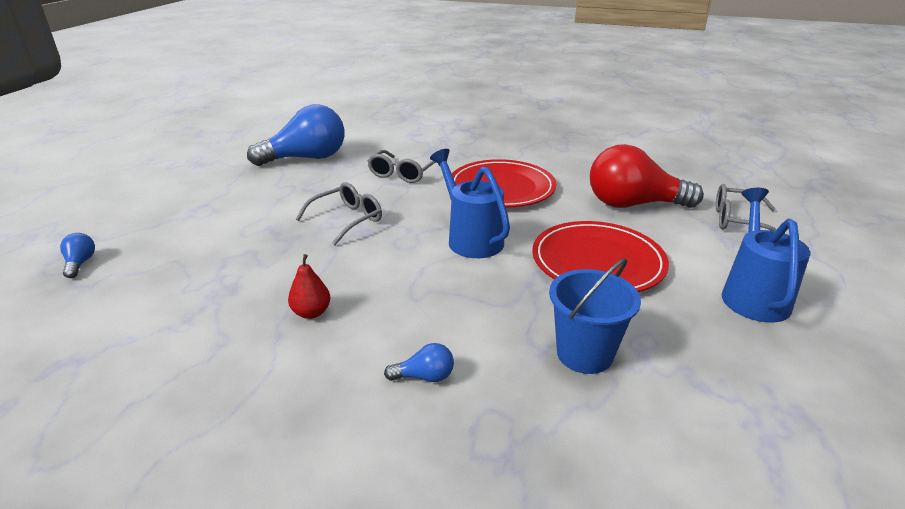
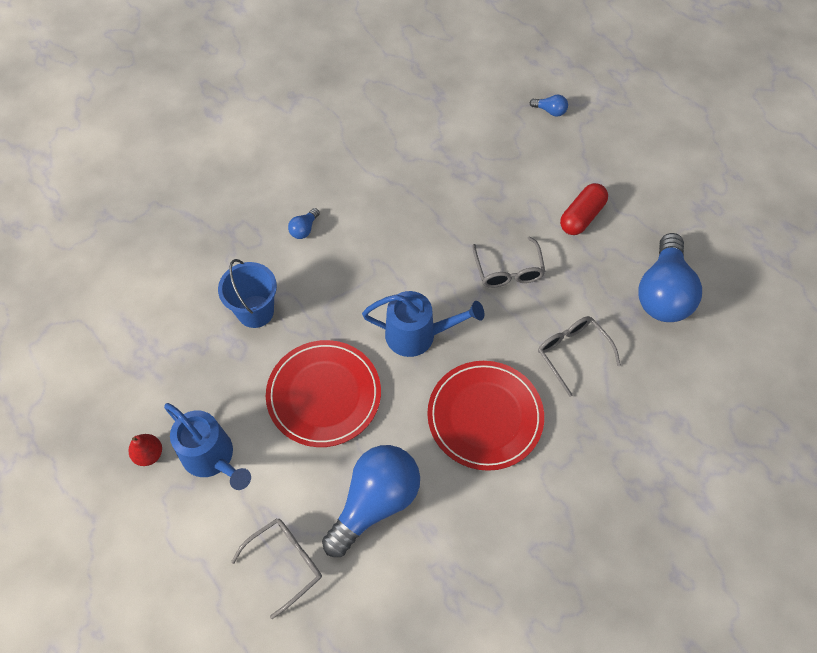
camera: 125 degrees right, 30 degrees up
(246, 205) = (581, 216): none -> red capsule
(311, 313) = (401, 204): red pear -> red pear (149, 454)
(633, 204) = (375, 502): red light bulb -> blue light bulb

